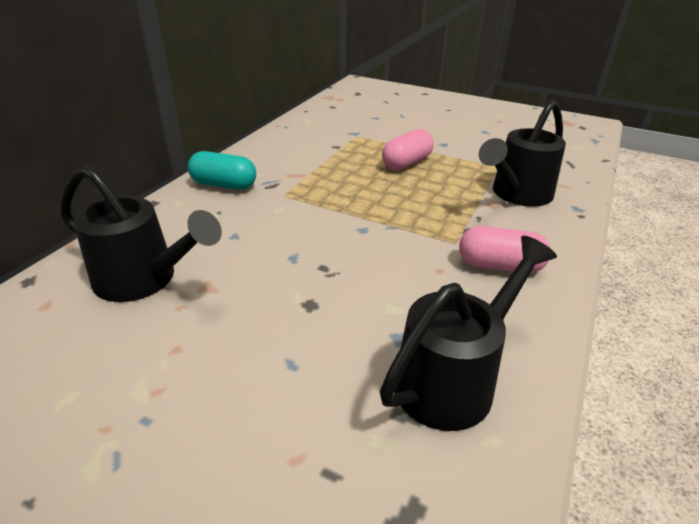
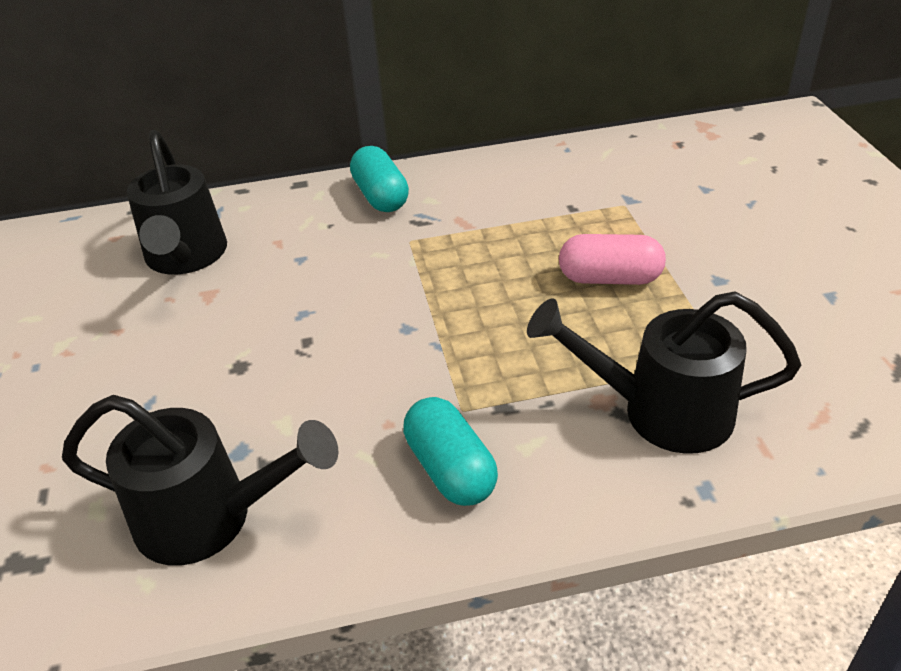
camera: 55 degrees right, 5 degrees up
(499, 266) = (450, 469): pink capsule -> turquoise capsule

